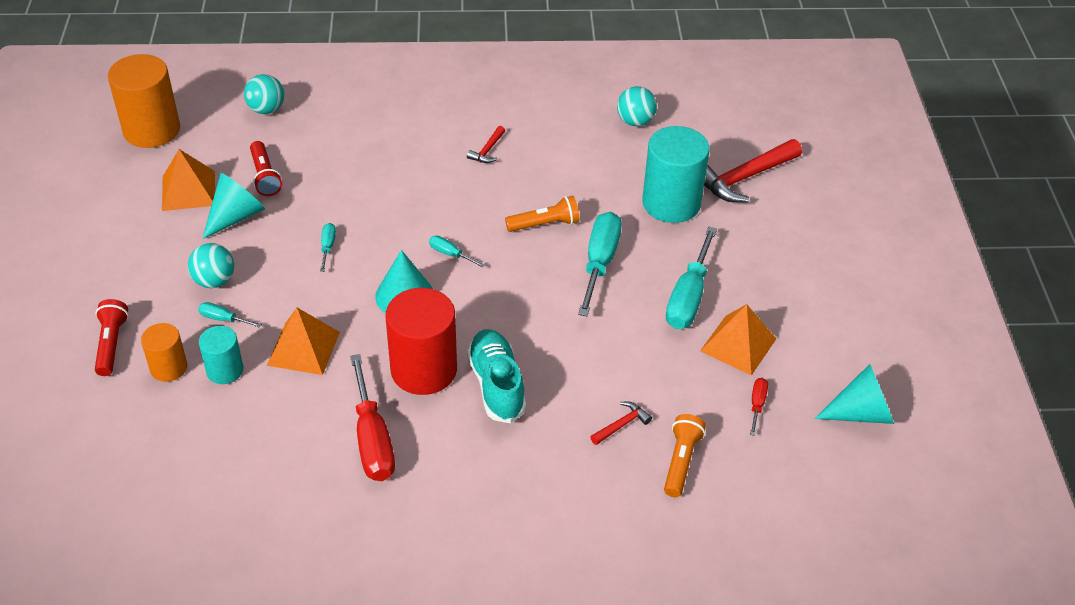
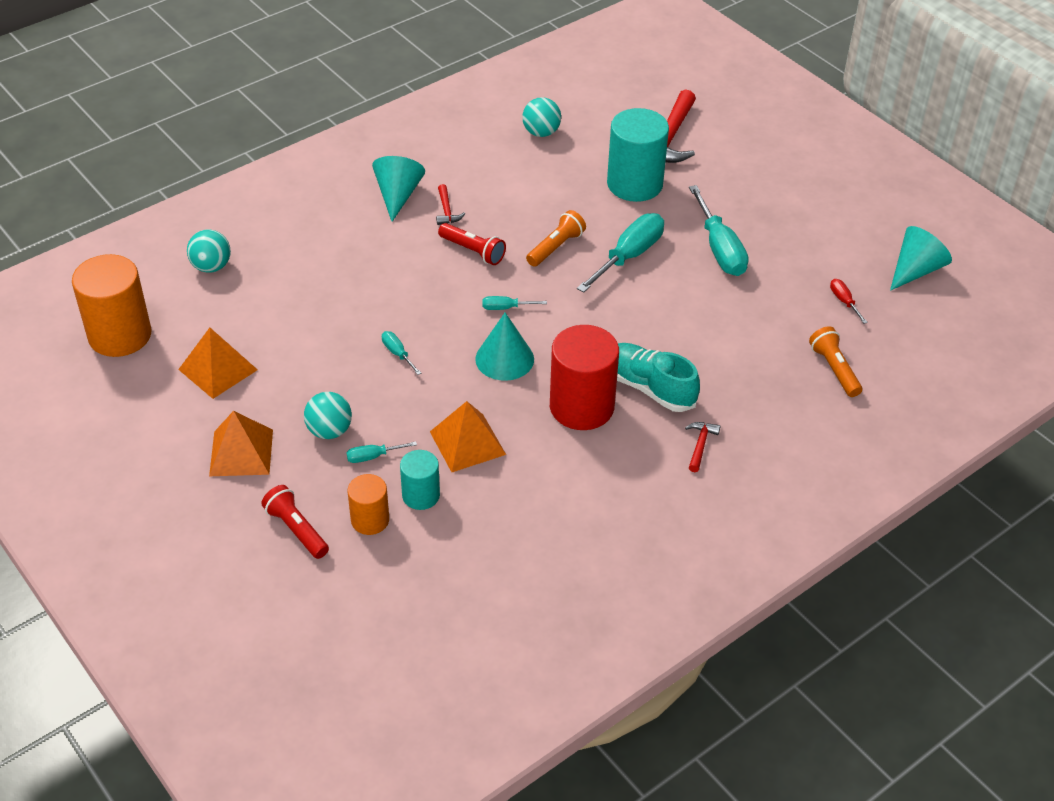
camera: 35 degrees left, 0 degrees up
(236, 216) = (287, 369): turquoise cone -> turquoise cone (398, 195)
(265, 176) = (275, 324): red flashlight -> red flashlight (473, 251)
(372, 439) = (599, 480): red screwdriver -> none
(599, 263) = (629, 256): turquoise screwdriver -> turquoise screwdriver turned 60 degrees clockwise
(622, 425) = (768, 366): red hammer -> red hammer (700, 445)
(738, 345) = (789, 265): orange pyramid -> orange pyramid (241, 452)

